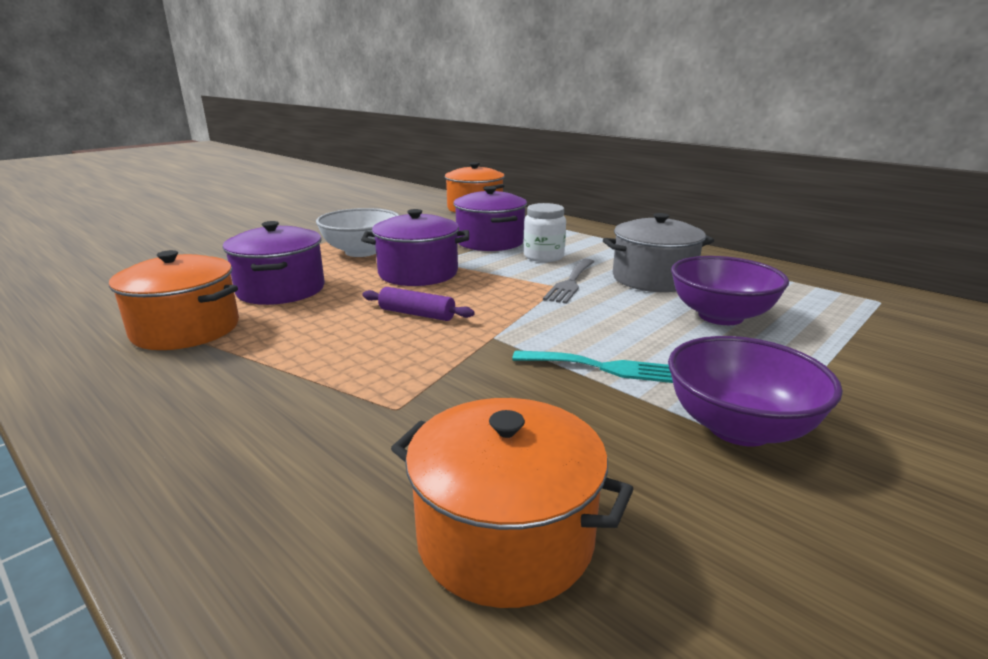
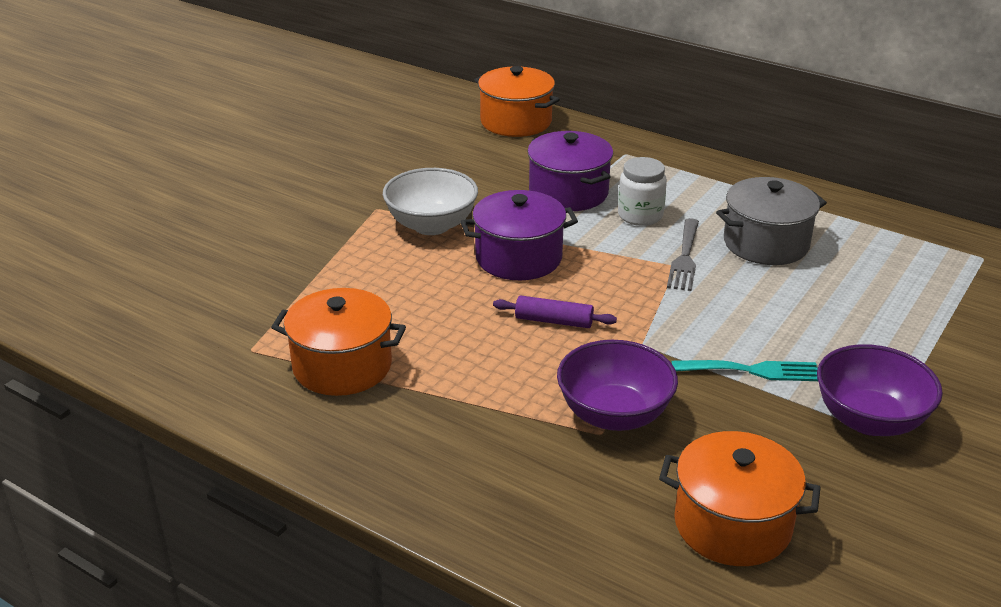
camera: 10 degrees left, 10 degrees up
(281, 290) = (390, 299): purple pot -> none
(720, 316) = (840, 294): purple bowl -> purple bowl (614, 415)

